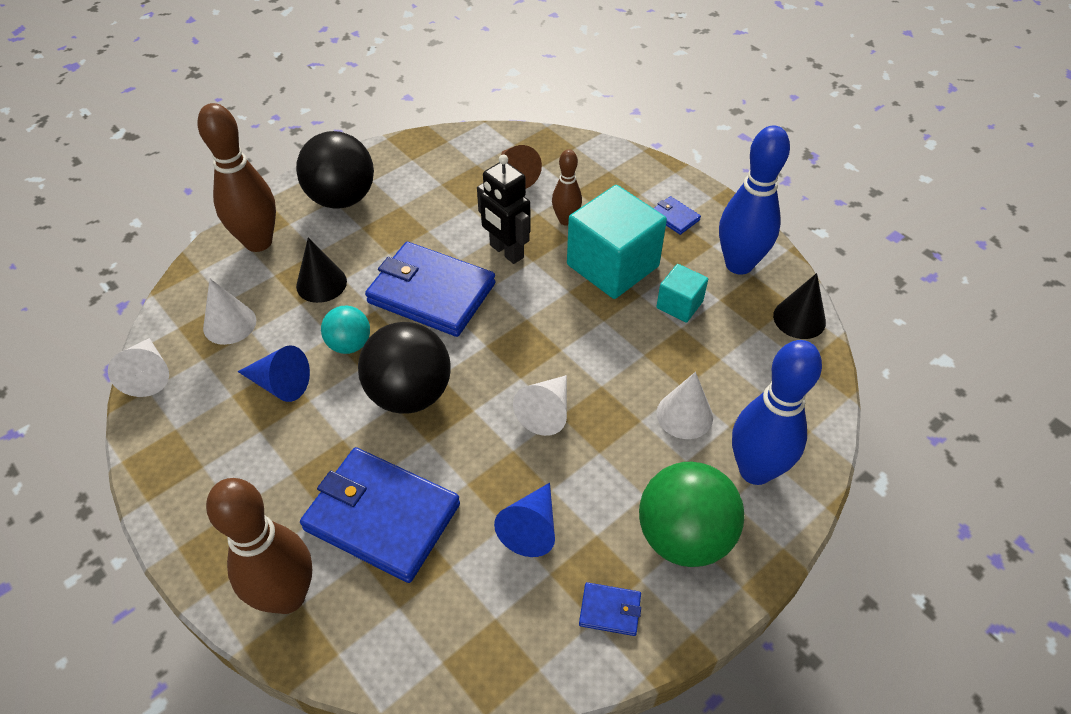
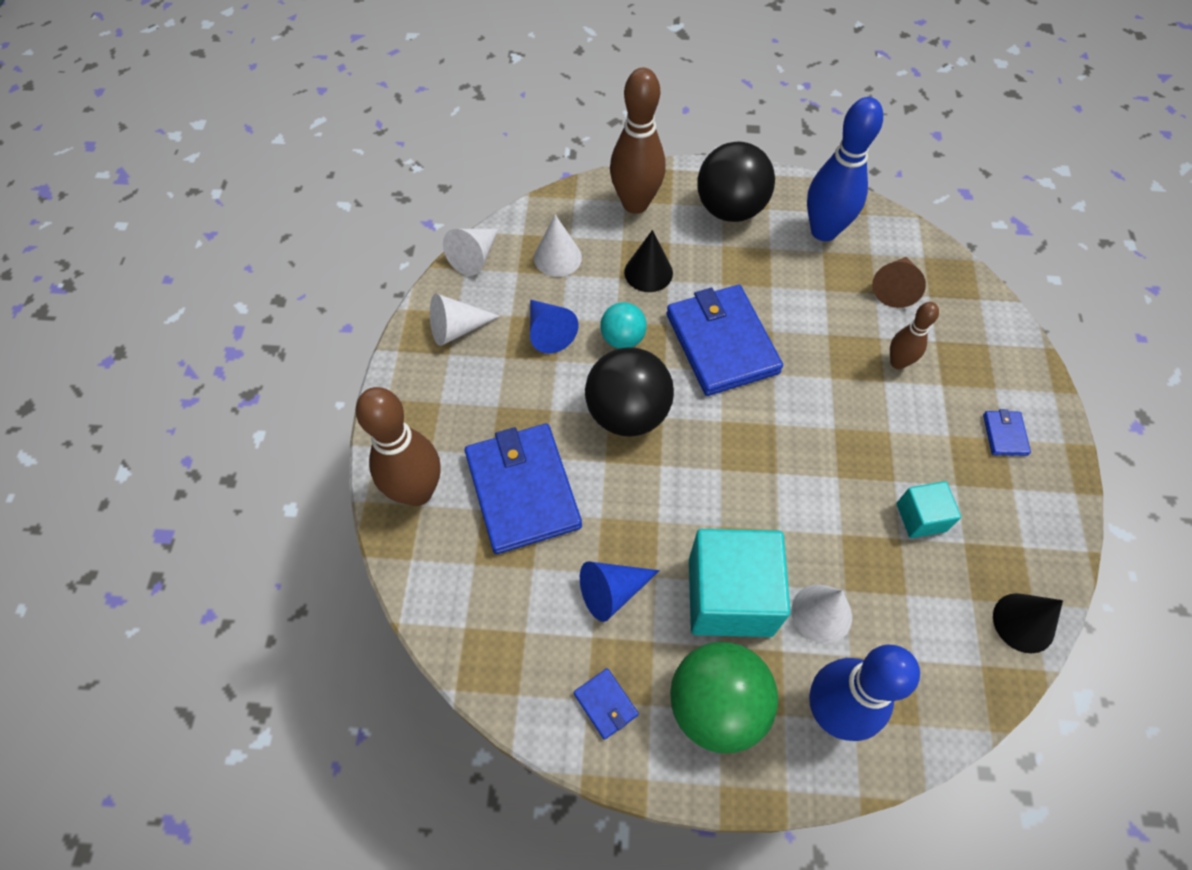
camera: 45 degrees right, 10 degrees up
(506, 251) = (817, 352): black robot -> none
(546, 411) = (713, 513): white cone -> white cone (457, 328)
(612, 265) = (897, 435): turquoise cube -> turquoise cube (730, 596)
(739, 264) = (1020, 526): blue bowling pin -> blue bowling pin (824, 231)

